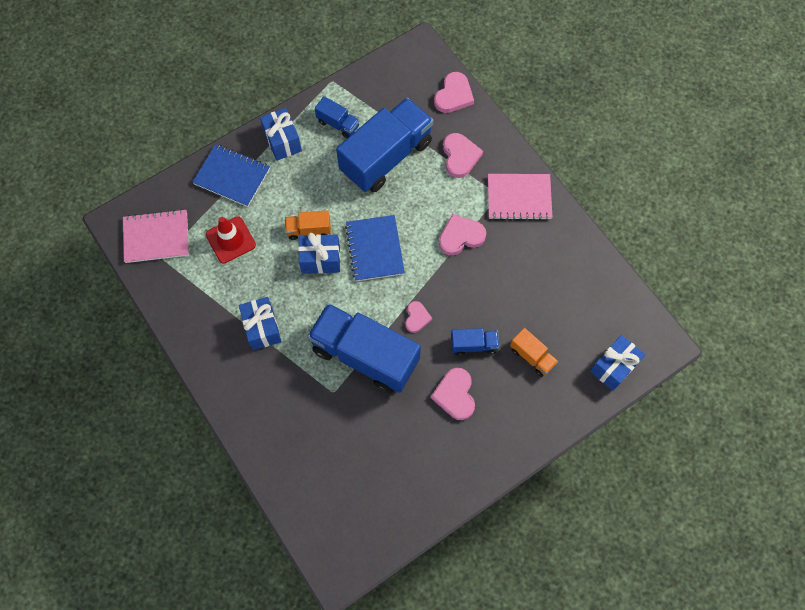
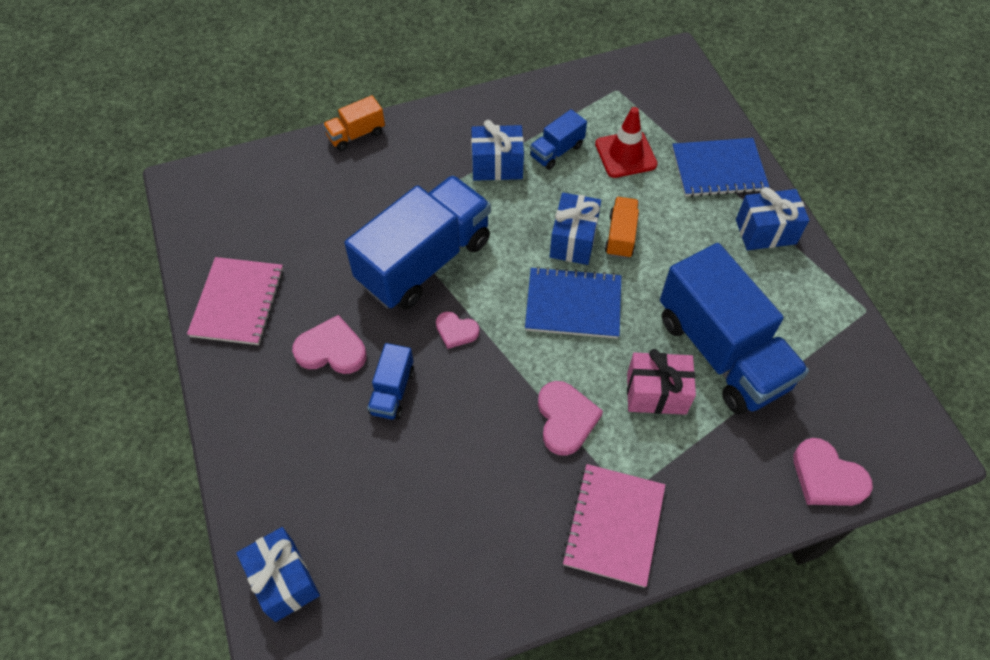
camera: 105 degrees right, 10 degrees down
(156, 237) = (646, 88): pink notebook -> pink notebook (238, 302)
(232, 176) = (718, 169): blue notebook -> blue notebook turned 45 degrees clockwise
(338, 124) = (787, 302): blue truck -> blue truck (556, 151)
(427, 189) = (656, 393): none -> pink gift
(460, 156) = (706, 455): pink heart -> none
(532, 356) = (346, 464): orange truck -> orange truck (356, 134)

